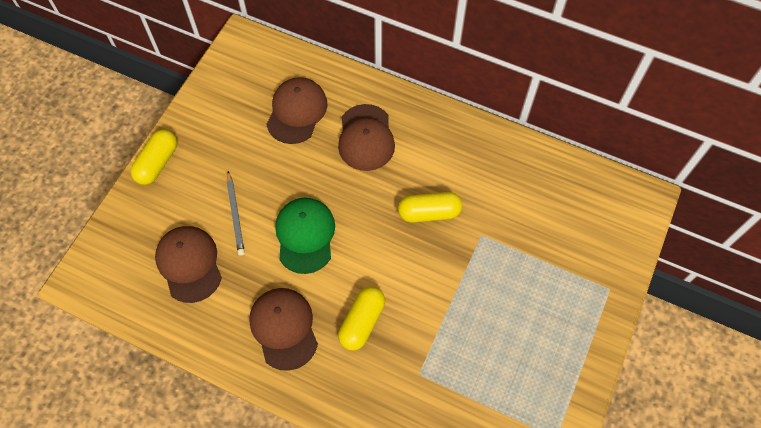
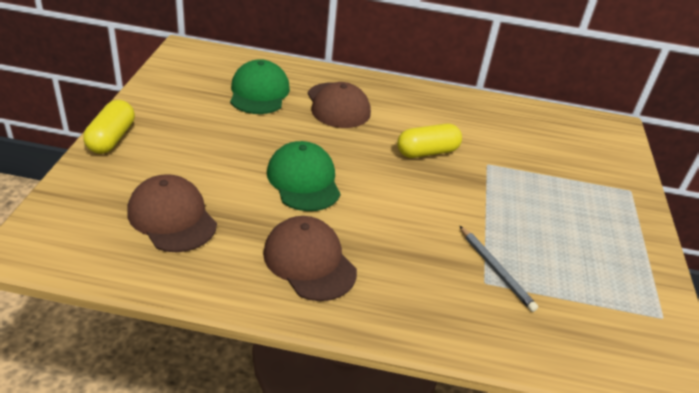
camera: 20 degrees left, 25 degrees down
(235, 215) = (217, 171): grey pencil -> grey pencil (495, 270)
(297, 112) = (259, 92): brown cap -> green cap
(362, 322) = (398, 245): yellow capsule -> none

